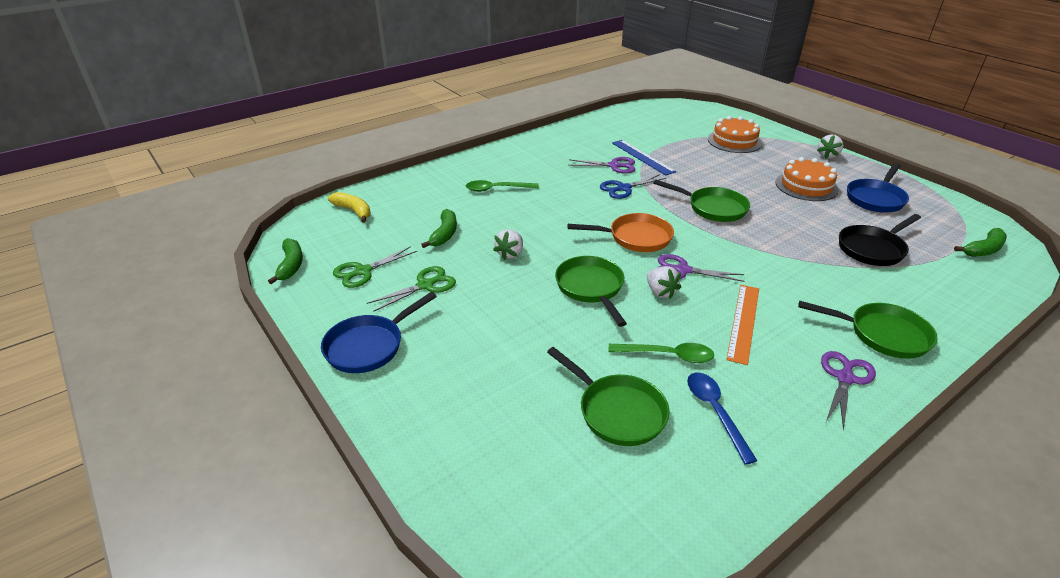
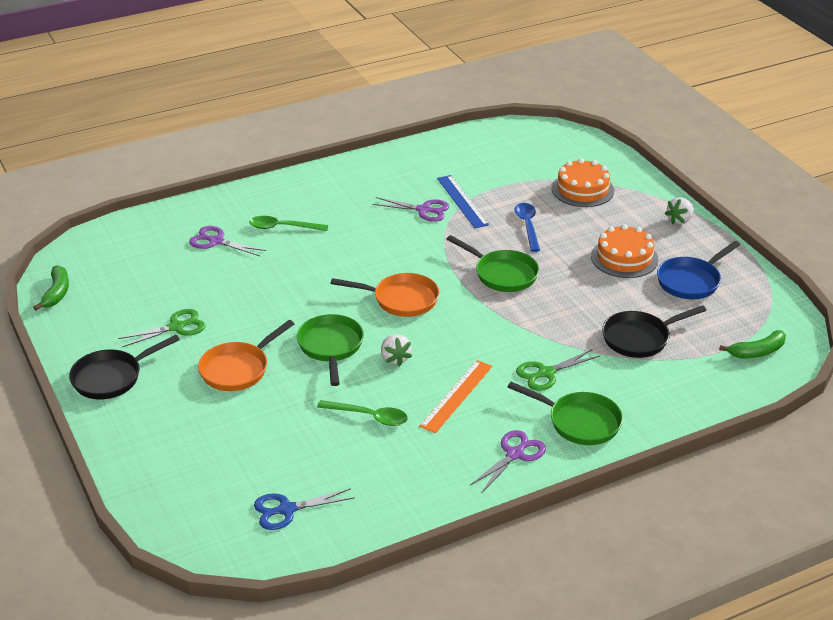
camera: 10 degrees right, 0 degrees up
(353, 211) = (128, 239): yellow banana -> none
(363, 271) = (122, 306): green scissors -> green scissors (546, 373)
(369, 346) = (111, 378): blue pan -> black pan
(444, 234) = (211, 275): green banana -> none
(505, 321) = (238, 369): none -> orange pan
(510, 254) = (268, 303): white strawberry -> none
(617, 411) = (301, 456): green pan -> none
(623, 188) = (419, 240): blue scissors -> blue scissors (287, 510)
(683, 270) = (429, 339): purple scissors -> purple scissors (216, 241)
(715, 412) = (383, 466): blue spoon -> blue spoon (527, 226)

